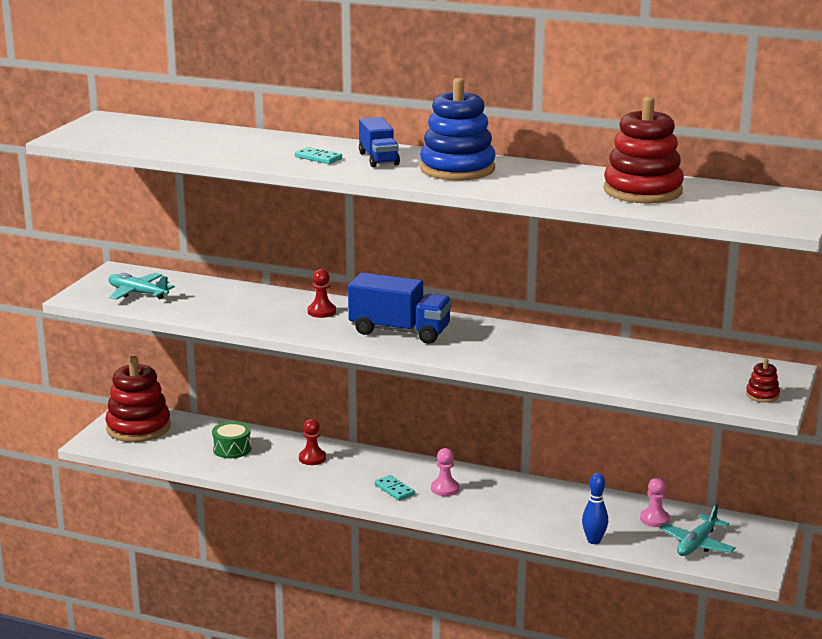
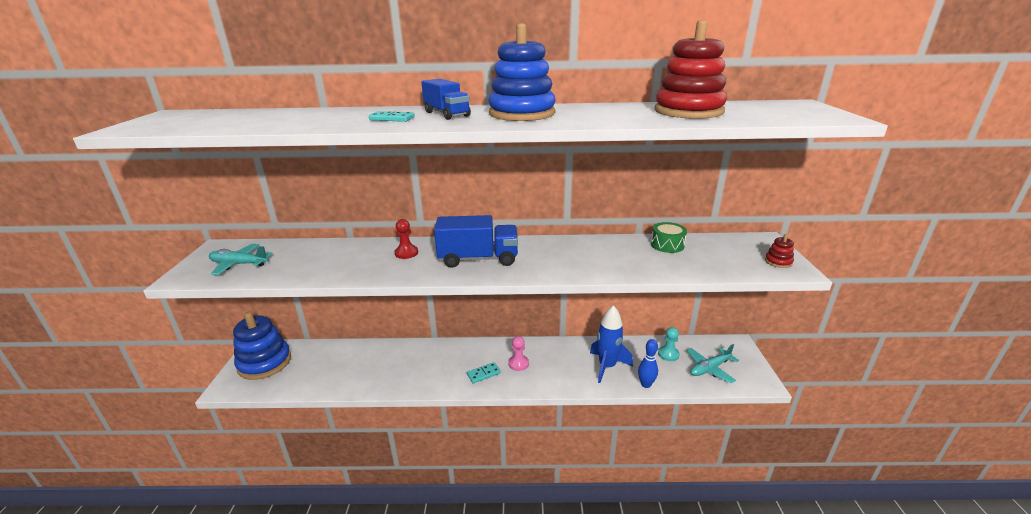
camera: 20 degrees left, 5 degrees up
(138, 428) = (265, 363): red stacking toy -> blue stacking toy
(232, 449) = (346, 365): green drum -> green drum (667, 245)
(312, 458) = (411, 359): red pawn -> none
(394, 490) = (483, 374): turquoise domino -> turquoise domino turned 60 degrees counterclockwise
(558, 514) = (607, 366): none -> blue rocket
(654, 519) = (668, 354): pink pawn -> turquoise pawn
(696, 544) = (709, 369): turquoise plane -> turquoise plane turned 45 degrees clockwise

